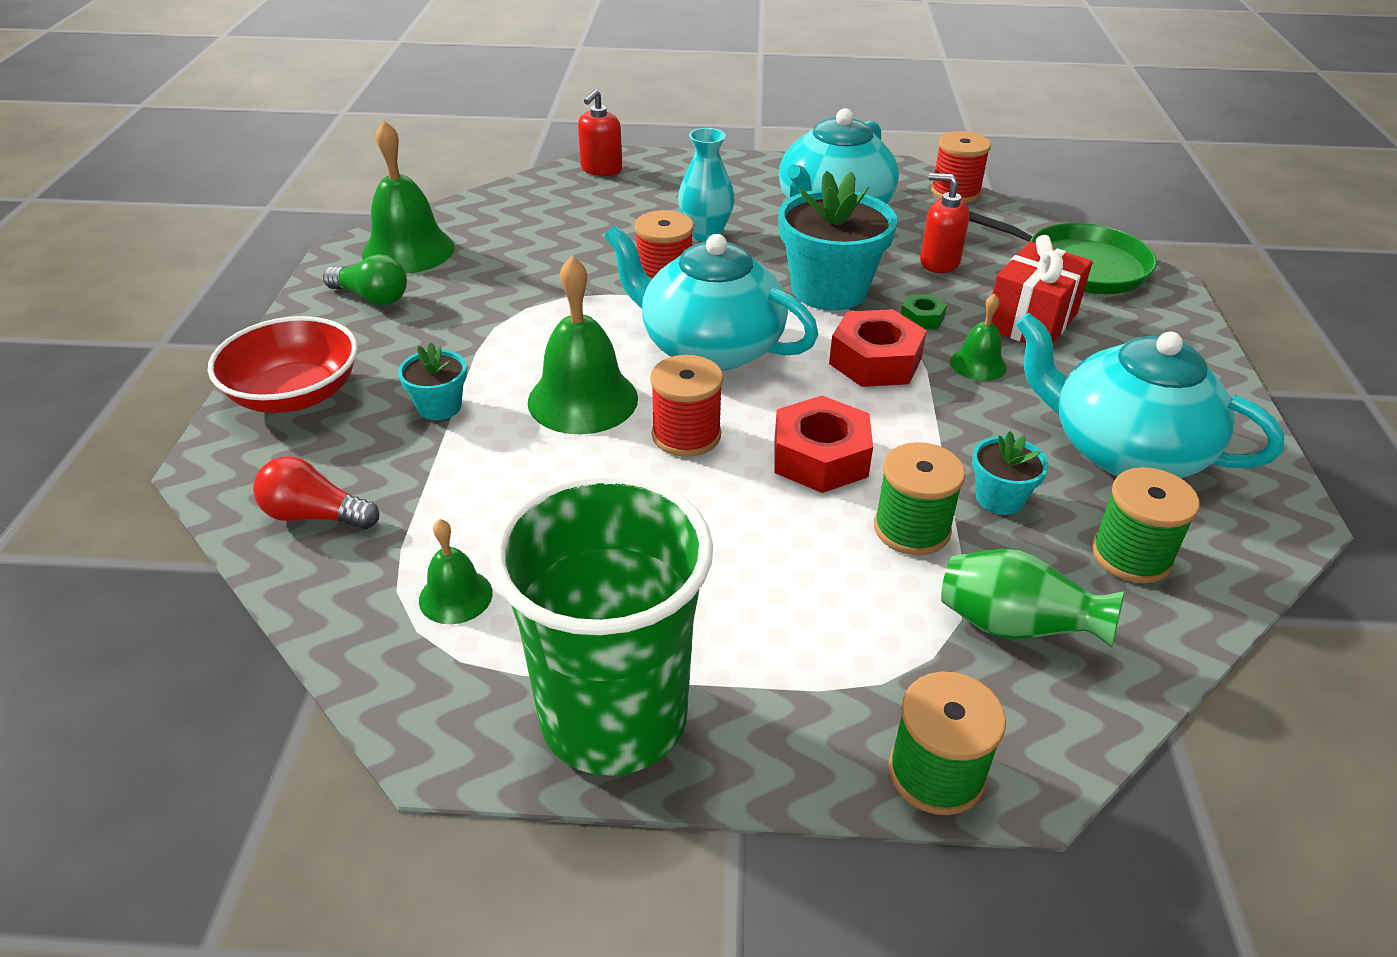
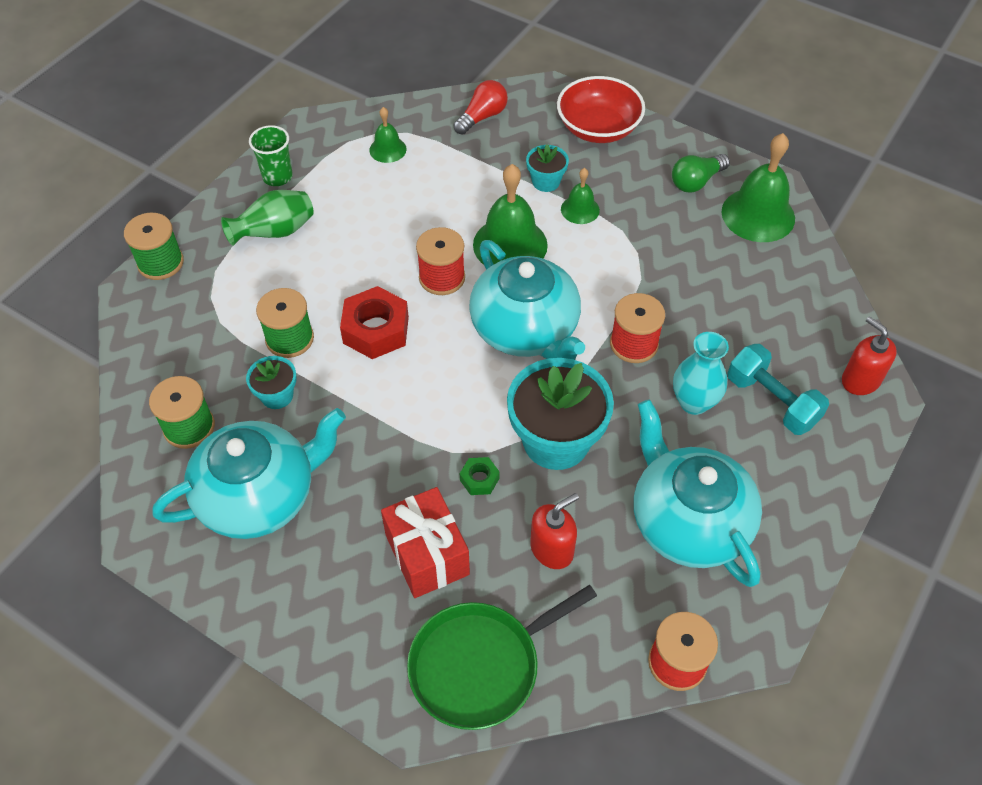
camera: 120 degrees right, 15 degrees up
(614, 717) = (277, 177): green cup -> green cup, size x0.44
(665, 200) = (771, 401): none -> turquoise dumbbell
(709, 347) = (526, 330): turquoise teapot -> turquoise teapot turned 90 degrees clockwise
(875, 361) = (448, 415): red nut -> none
(978, 364) = (401, 476): green bell -> green bell (580, 209)
(1013, 627) = (197, 339): green vase -> green vase (275, 232)

